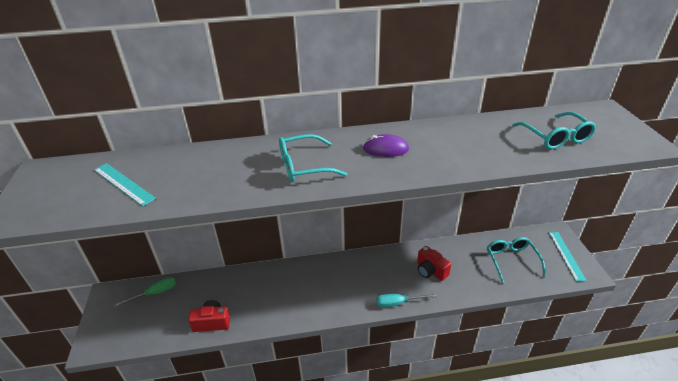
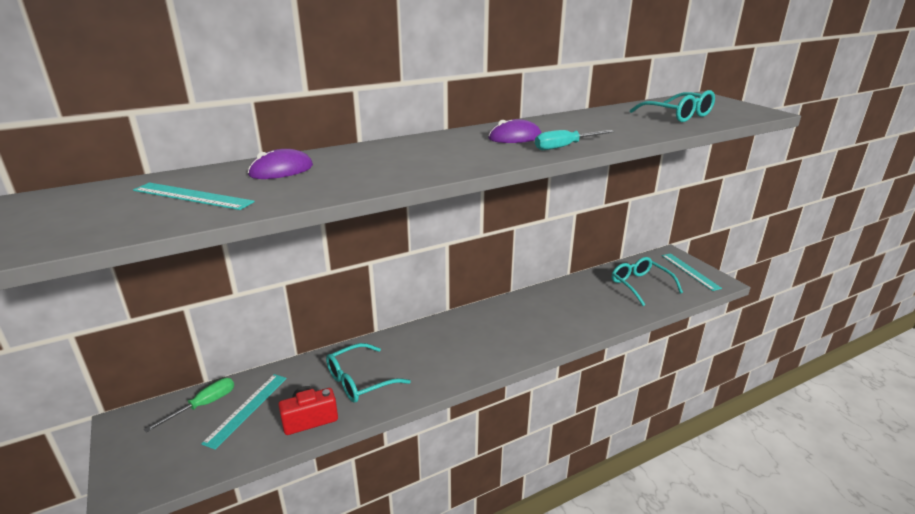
camera: 20 degrees left, 10 degrees down
(178, 303) = (247, 409): none -> turquoise ruler
(193, 163) = (281, 170): none -> purple mouse
(304, 166) = (431, 158): turquoise glasses -> turquoise glasses (360, 381)
(398, 303) = (542, 346): turquoise screwdriver -> turquoise screwdriver (565, 147)
(430, 271) = (561, 310): red camera -> none

